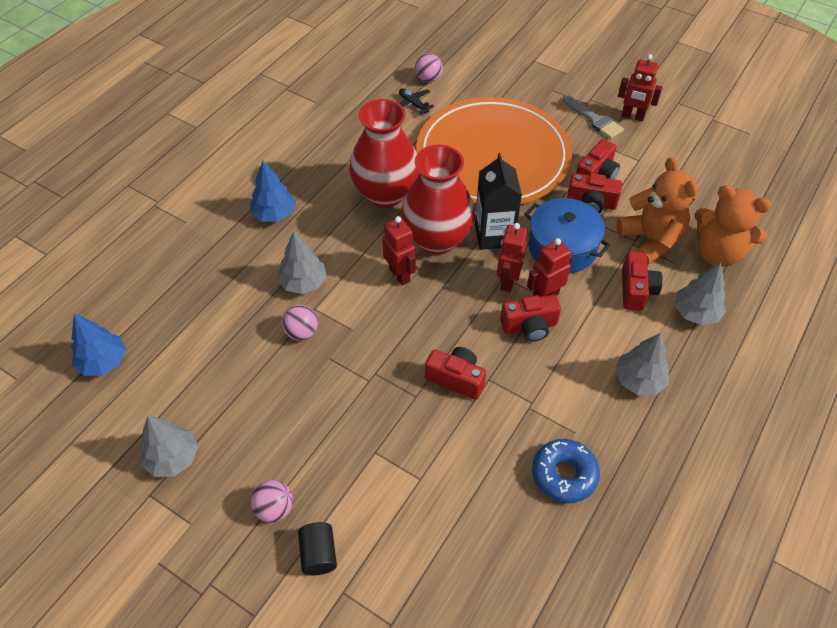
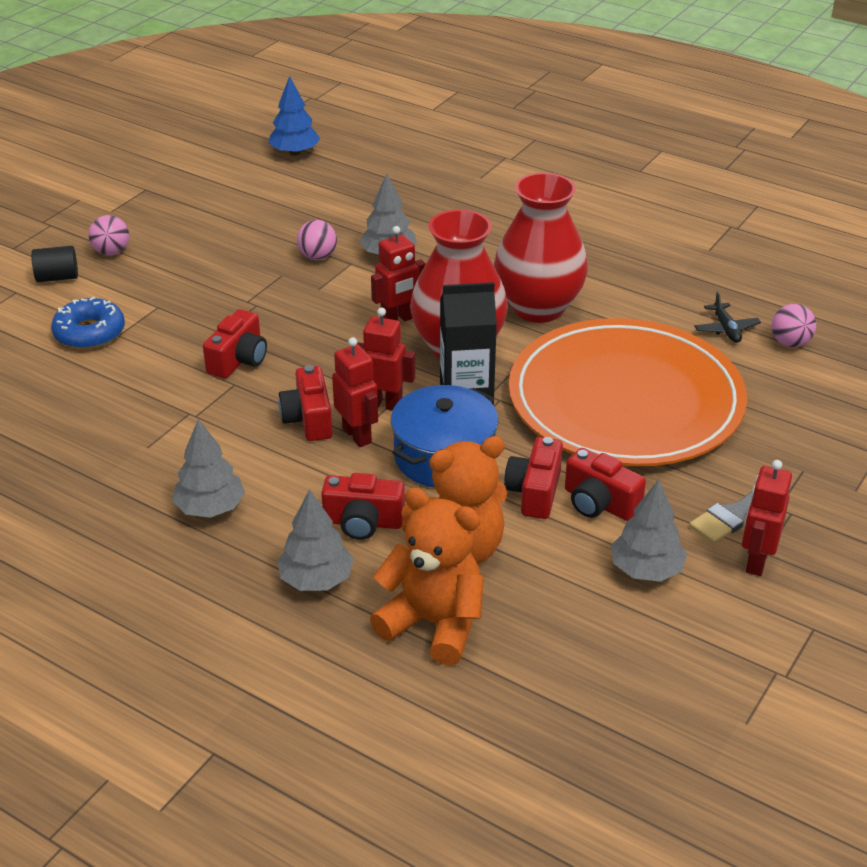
camera: 90 degrees right, 15 degrees down
(173, 458) = (180, 196): grey tree -> grey tree (646, 570)
(274, 214) = (496, 230): blue tree -> none
(413, 104) = (726, 329): black plane -> black plane turned 120 degrees clockwise
(564, 474) = (94, 434): blue donut -> blue donut (89, 333)
(717, 253) = (434, 623): orange teddy bear -> orange teddy bear turned 90 degrees clockwise

